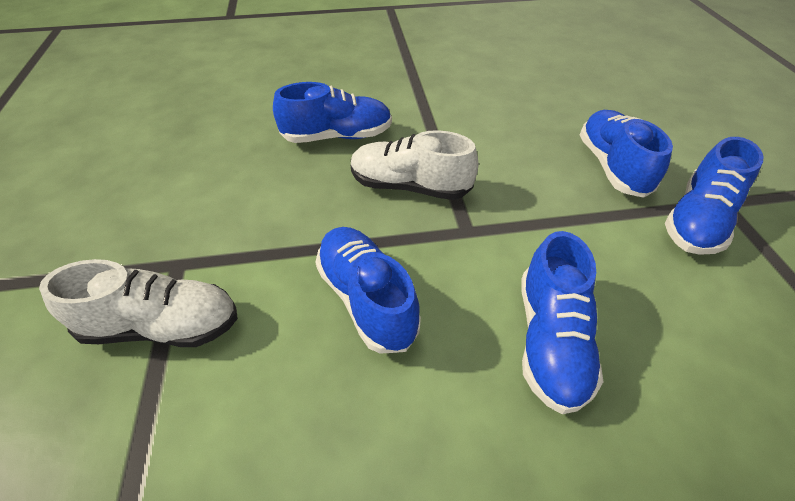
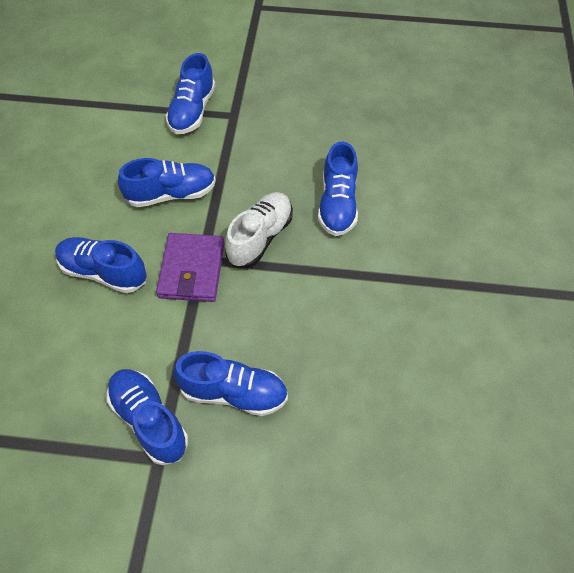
camera: 105 degrees right, 10 degrees up
(162, 326) = (192, 111): white shoe -> blue shoe
(489, 237) = (191, 270): none -> purple wallet

